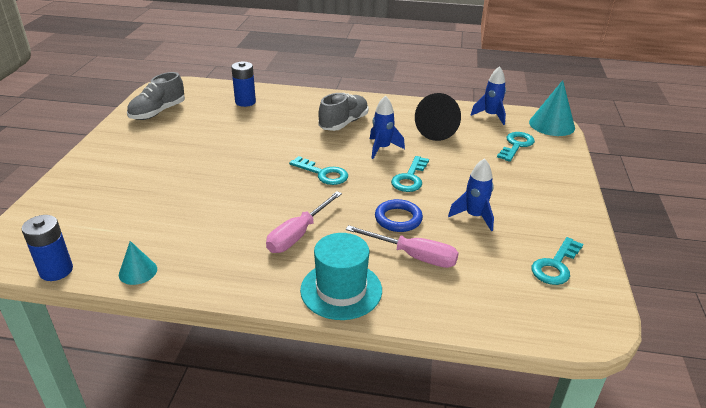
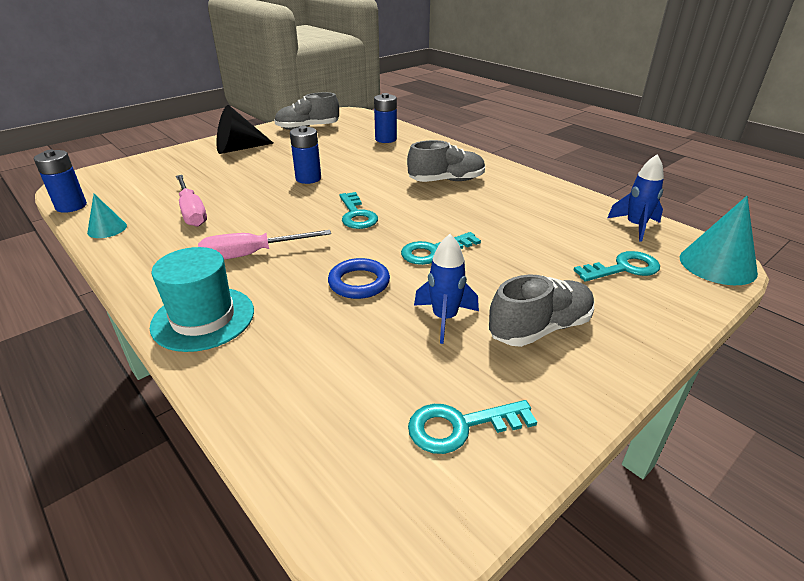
camera: 40 degrees right, 0 degrees up
(238, 159) = (308, 178): none -> blue battery
(382, 148) = (449, 214): blue rocket -> none
(413, 256) = (315, 324): pink screwdriver -> pink screwdriver (192, 212)
(438, 131) = (540, 219): black cone -> black cone (239, 149)
(523, 198) = (539, 328): none -> grey shoe

